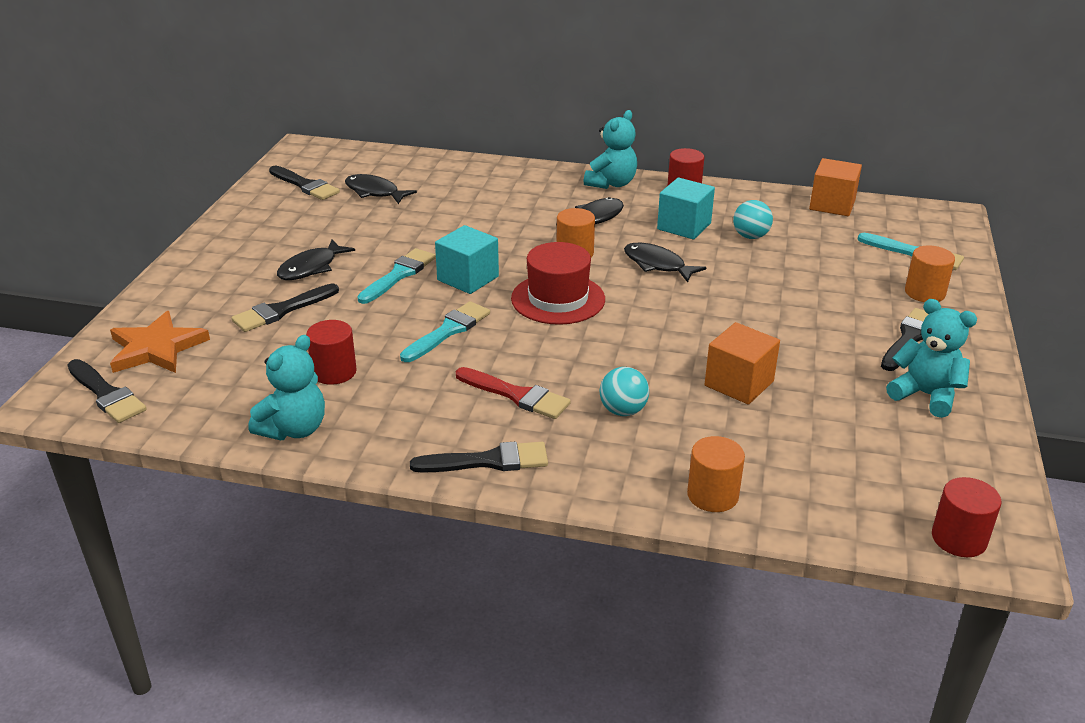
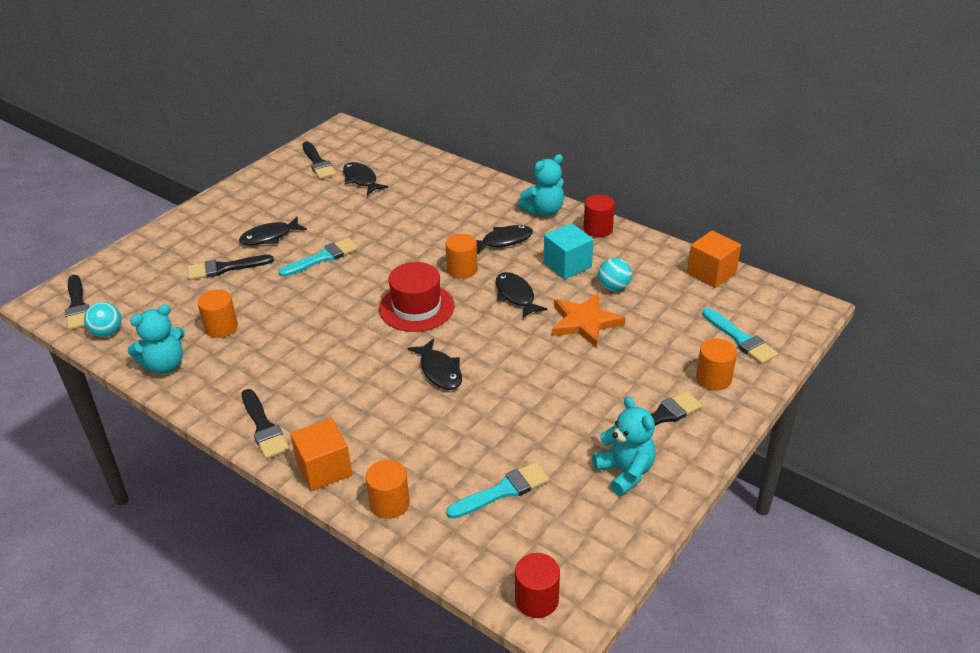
camera: 25 degrees right, 5 degrees up
(156, 348) = (129, 278): orange star -> orange star (584, 322)
(334, 372) = (221, 327): red cylinder -> orange cylinder
(448, 331) = (319, 314): turquoise brush -> turquoise brush (503, 491)
(468, 278) = (367, 273): turquoise cube -> none
(488, 461) = (264, 427): black brush -> black brush turned 45 degrees clockwise
(517, 395) = (323, 381): red brush -> none
(623, 411) = (385, 415): turquoise ball -> turquoise ball (107, 332)
(643, 352) = (439, 371): none -> black fish
(739, 383) = (487, 418): orange cube -> orange cube (324, 469)

